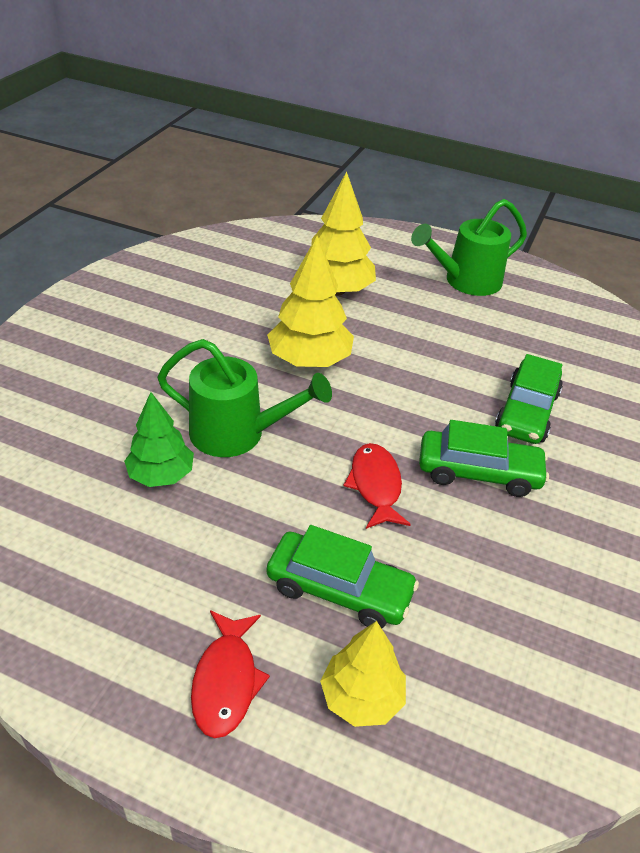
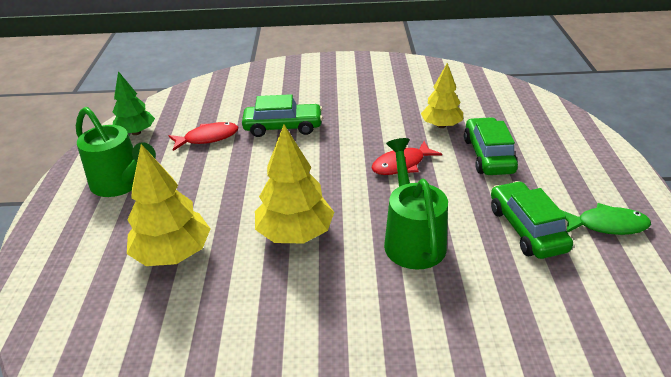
camera: 110 degrees left, 5 degrees down
(110, 624) = (607, 225): none -> green fish
(161, 475) = (488, 259): green tree -> green tree (136, 132)
(226, 681) = (580, 172): red fish -> red fish (208, 138)
(361, 697) = (535, 133): yellow tree -> yellow tree (441, 125)
(479, 472) = (355, 133): green car -> green car (526, 229)

